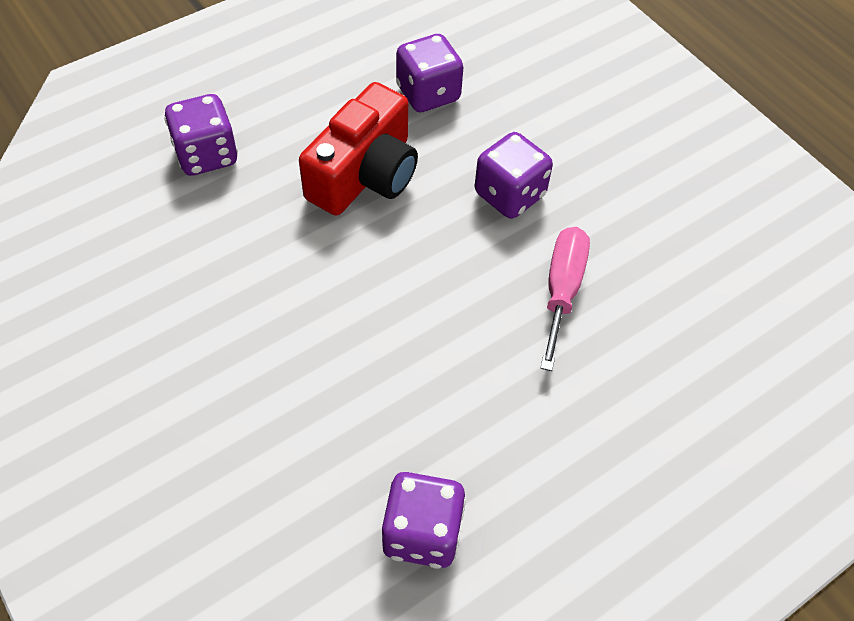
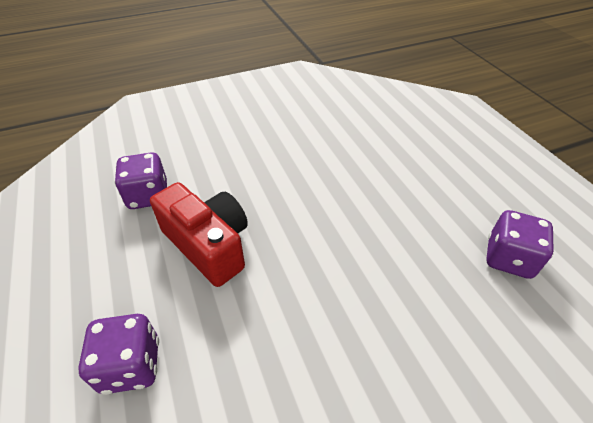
camera: 75 degrees left, 10 degrees down
(509, 194) = (257, 172): purple dice -> none
(562, 290) = (336, 164): pink screwdriver -> none

